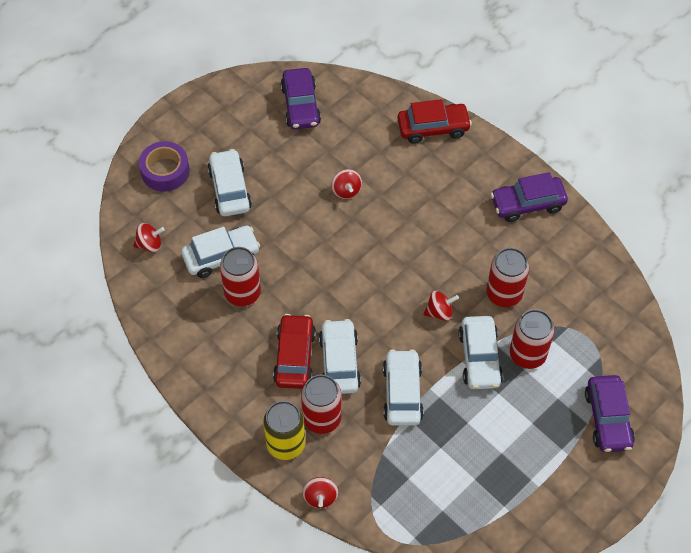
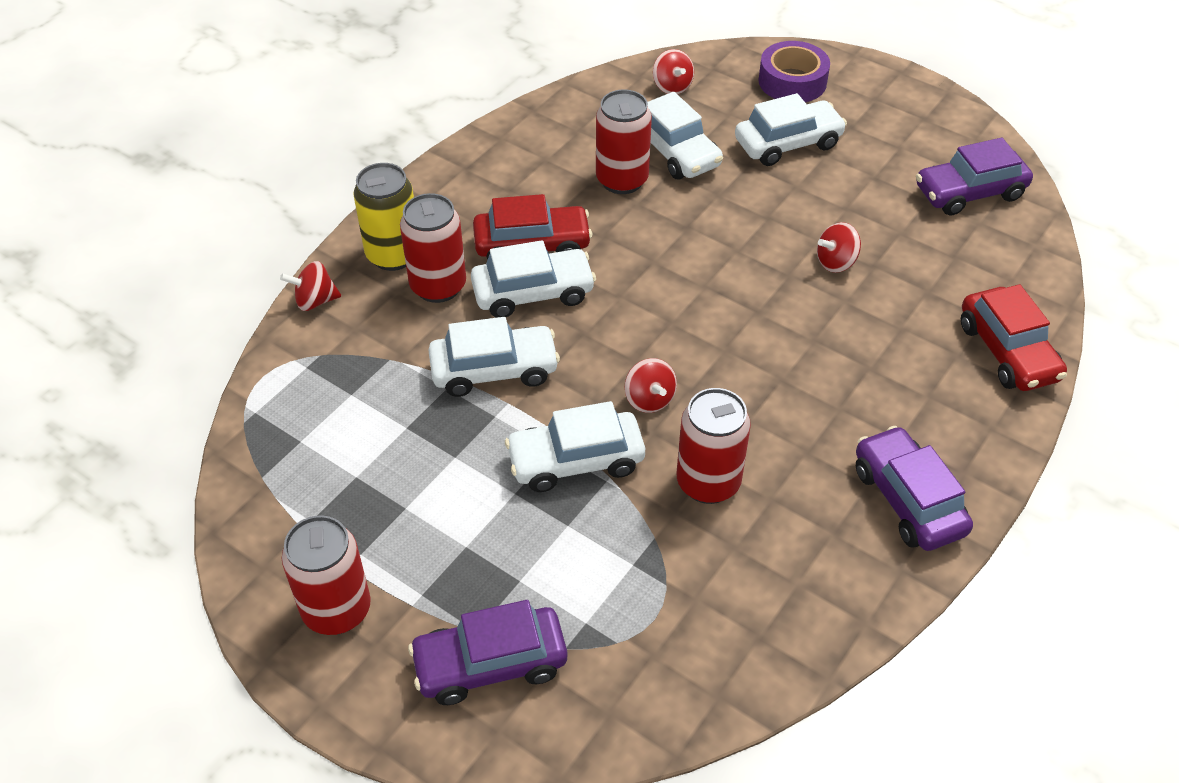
camera: 80 degrees right, 10 degrees down
(527, 354) = (596, 528): red can -> red can (337, 610)

